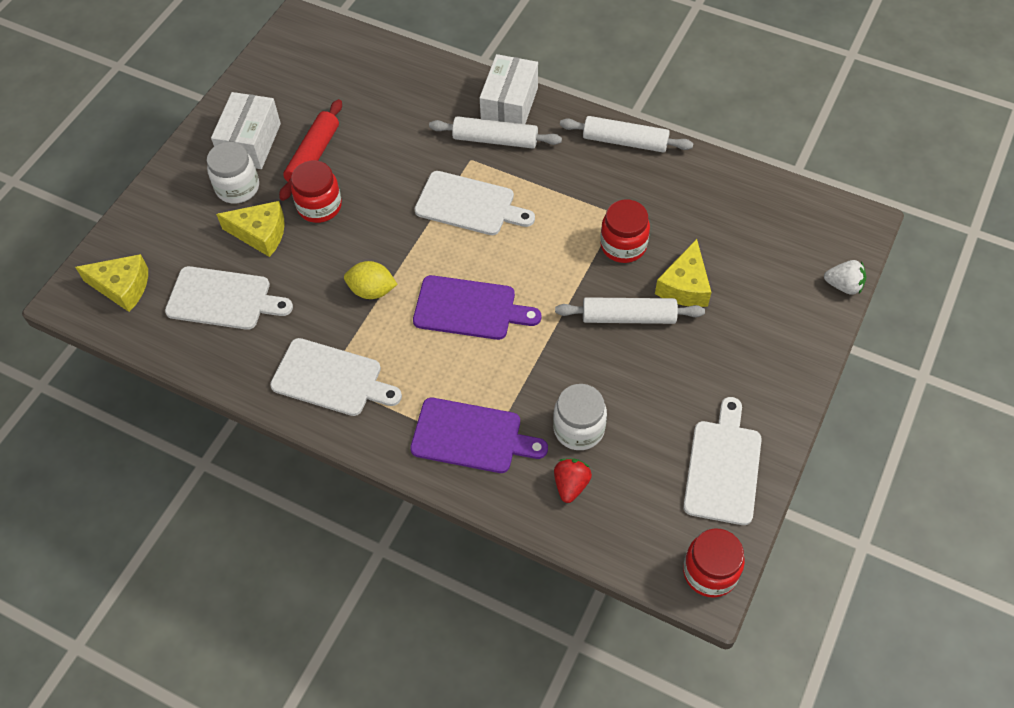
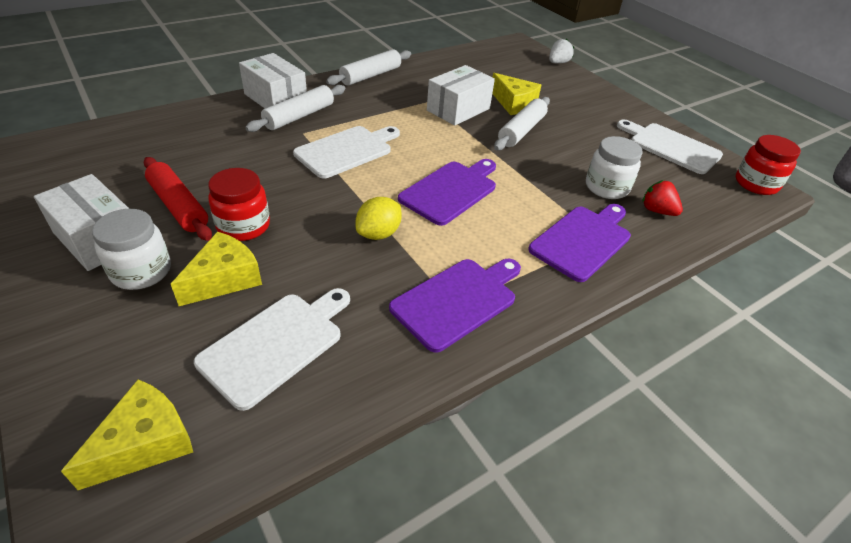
camera: 65 degrees left, 15 degrees down
(331, 378) = (457, 300): white cutting board -> purple cutting board
(623, 246) = (458, 109): red jar -> white box

